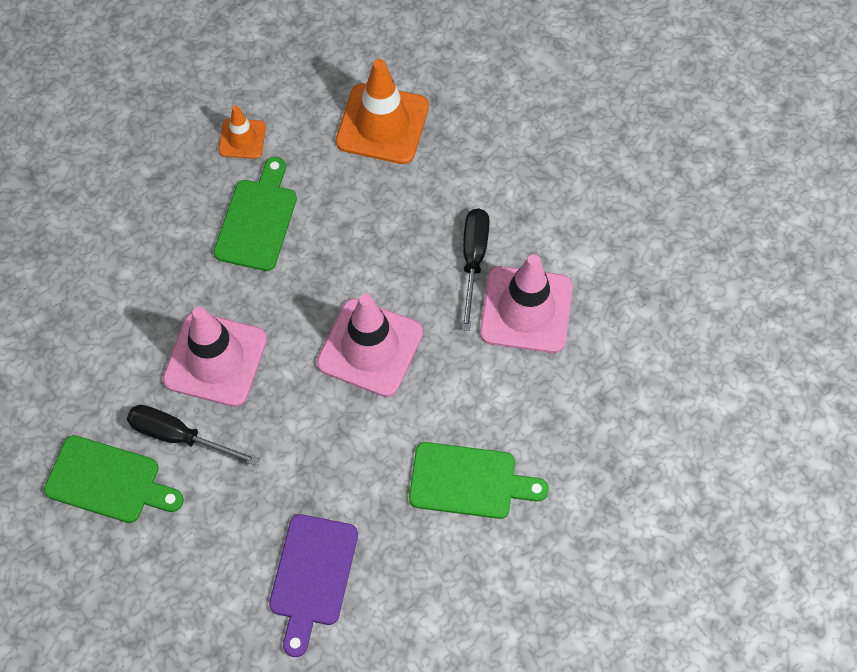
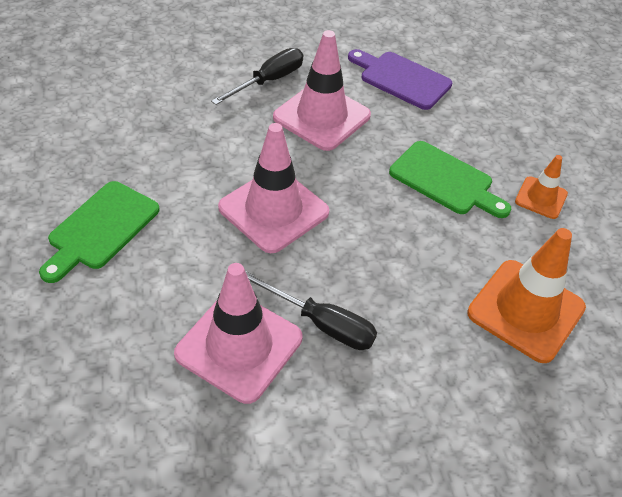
camera: 110 degrees right, 15 degrees down
(108, 481) = (258, 41): green cutting board -> none
(312, 576) = (105, 111): purple cutting board -> purple cutting board (401, 79)

